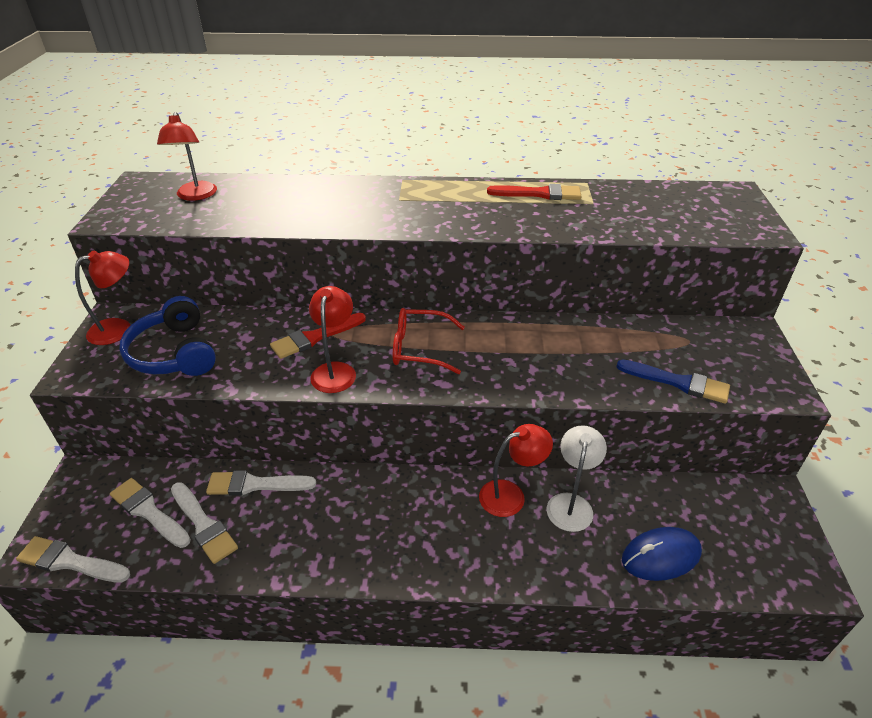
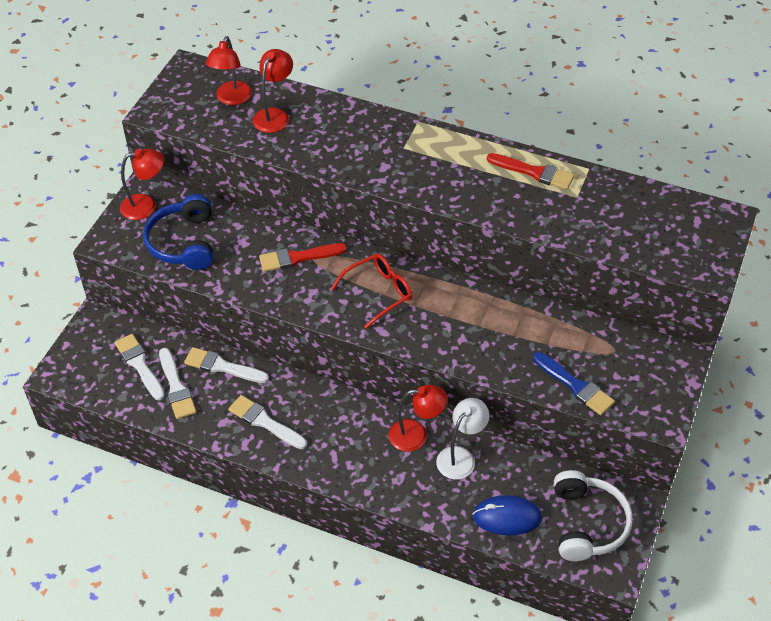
camera: 20 degrees right, 10 degrees up
(70, 561) = (79, 386): white brush -> white brush (264, 422)
(335, 370) = (302, 295): red lamp -> red lamp (274, 115)
(419, 348) = (378, 293): red glasses -> red glasses turned 120 degrees clockwise
(746, 534) = (587, 523): none -> white headphones

